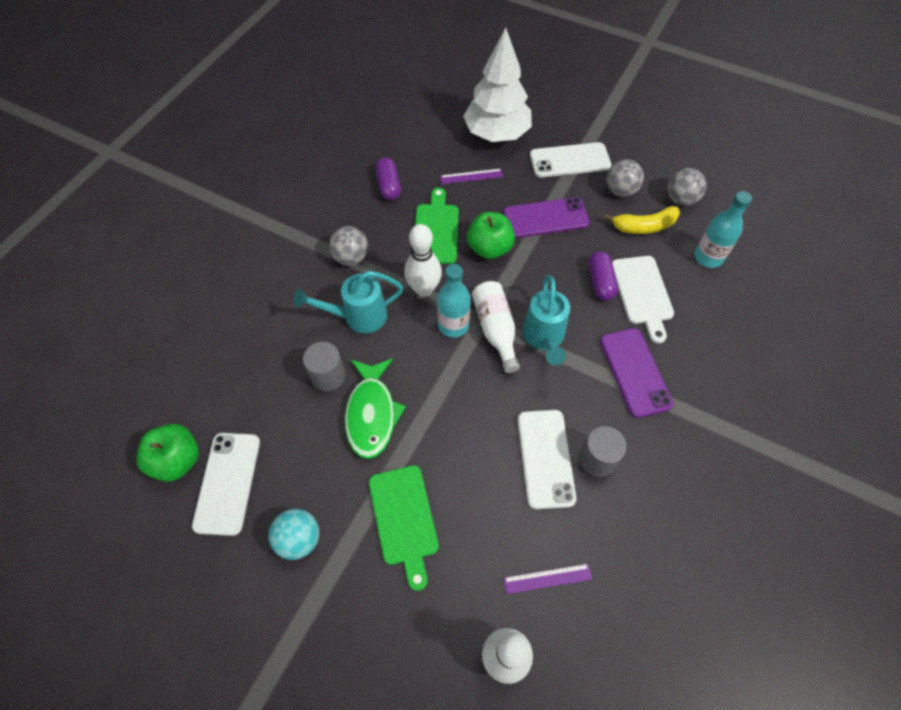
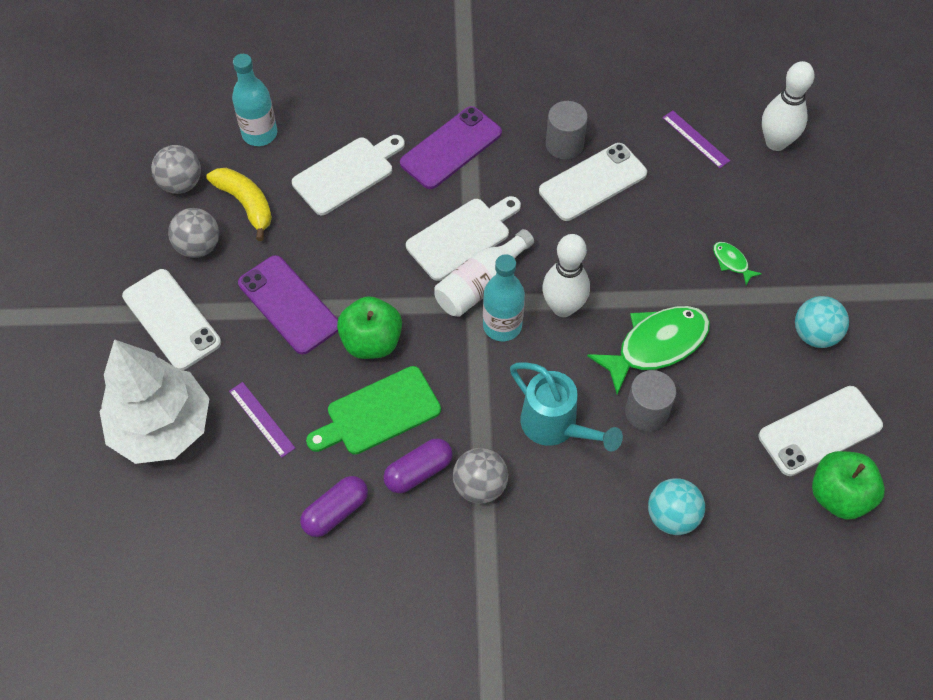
camera: 120 degrees left, 0 degrees up
(250, 347) = (672, 516): none -> turquoise ball
(404, 519) = (731, 262): green cutting board -> green fish
(424, 289) = (474, 380): white bowling pin -> white bowling pin (563, 307)
(544, 338) = (462, 237): turquoise watering can -> white cutting board
(600, 282) = (354, 215): purple capsule -> purple capsule (418, 472)

